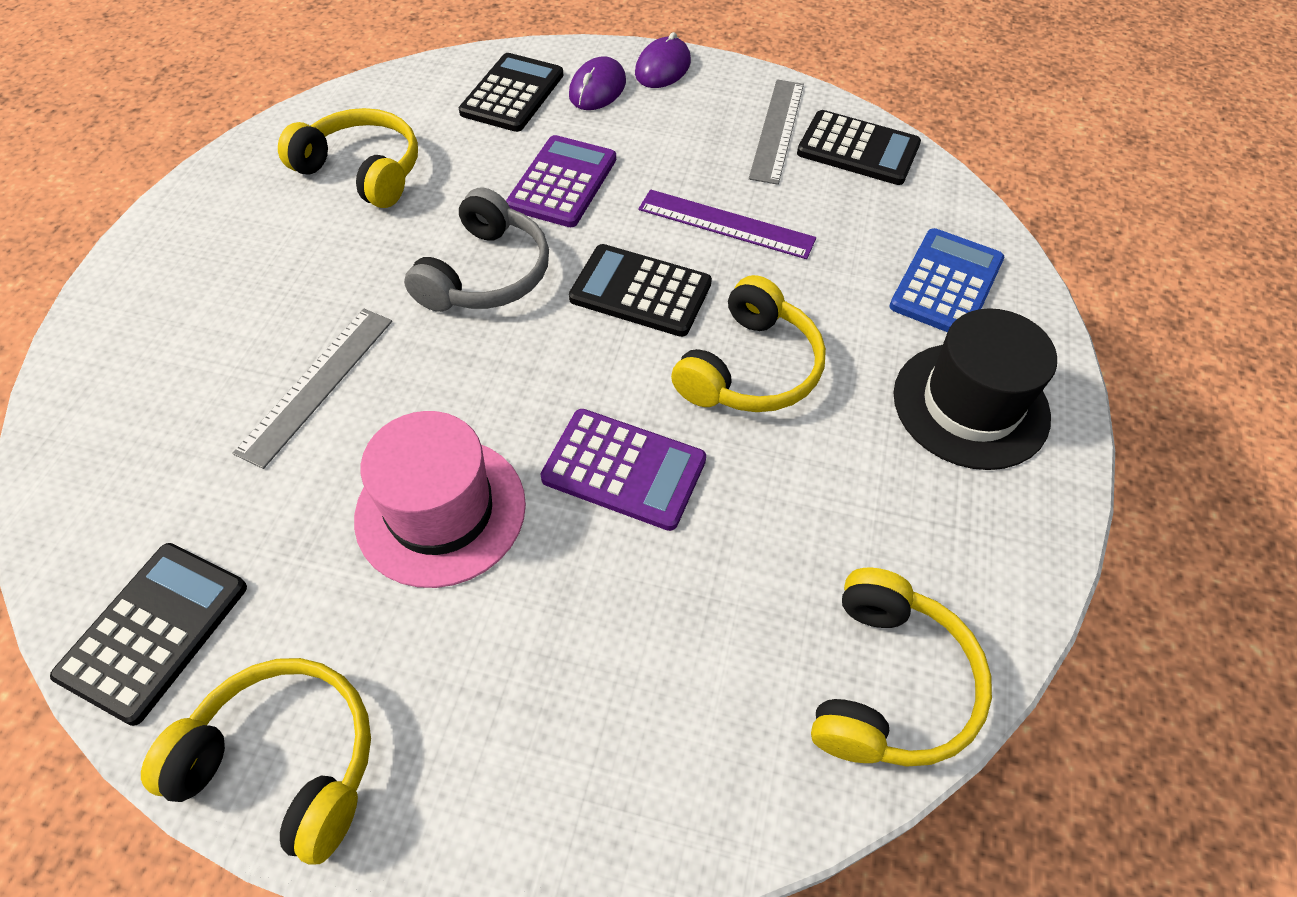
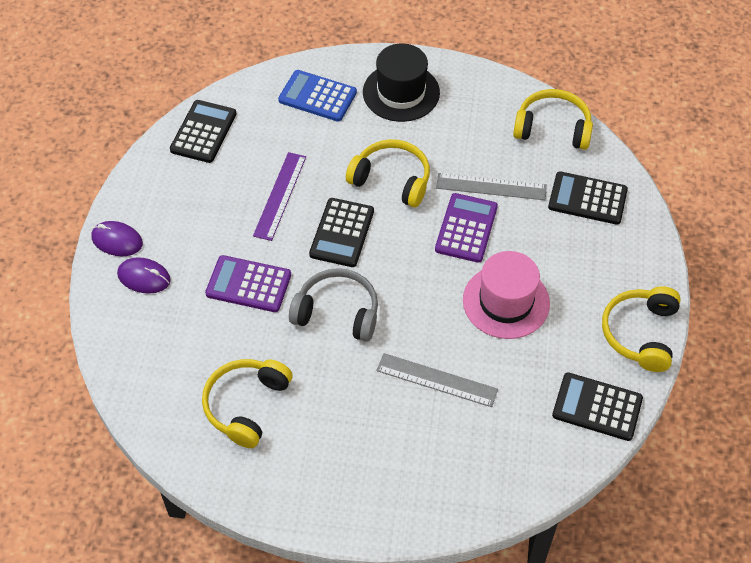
camera: 95 degrees left, 0 degrees up
(512, 94) = (152, 329): black calculator -> black calculator (587, 199)
(777, 130) = (186, 173): grey ruler -> grey ruler (491, 187)

